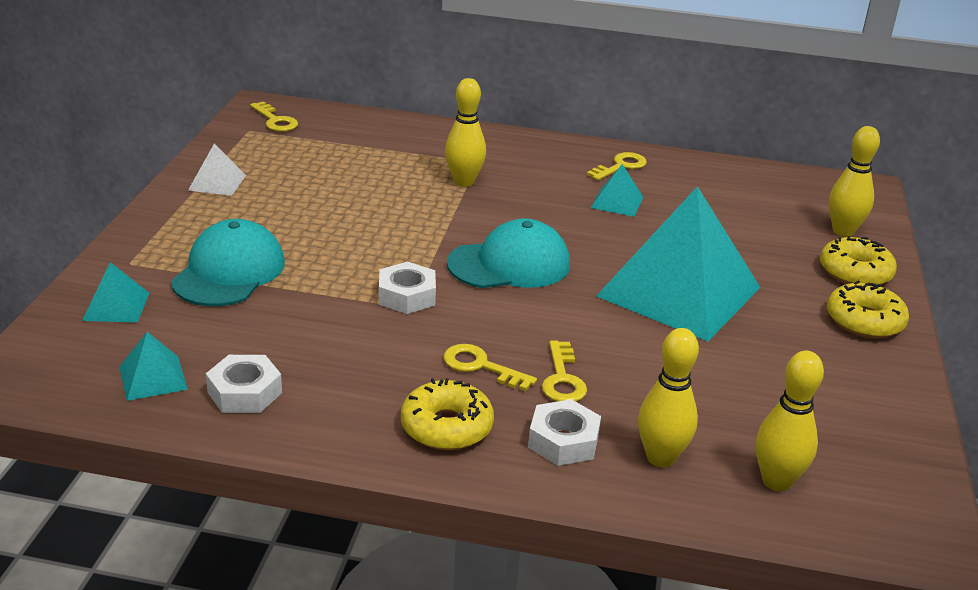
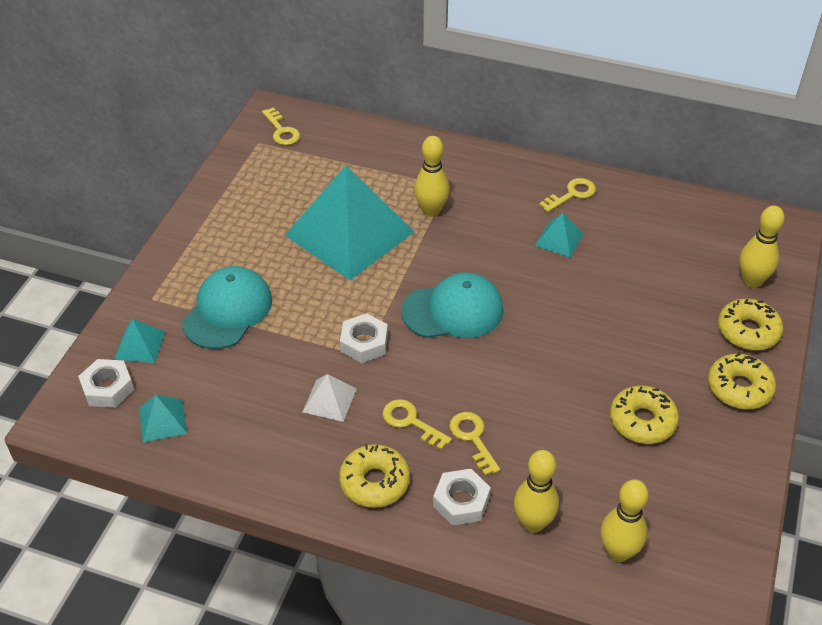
camera: 10 degrees right, 15 degrees up
(217, 182) = (226, 207): white pyramid -> white pyramid (329, 400)
(244, 392) = (228, 439): white nut -> white nut (108, 388)
(562, 379) = (473, 438): yellow key -> yellow key turned 150 degrees clockwise
(679, 291) = (588, 347): turquoise pyramid -> turquoise pyramid (349, 233)
(763, 354) = (642, 421): none -> yellow donut

